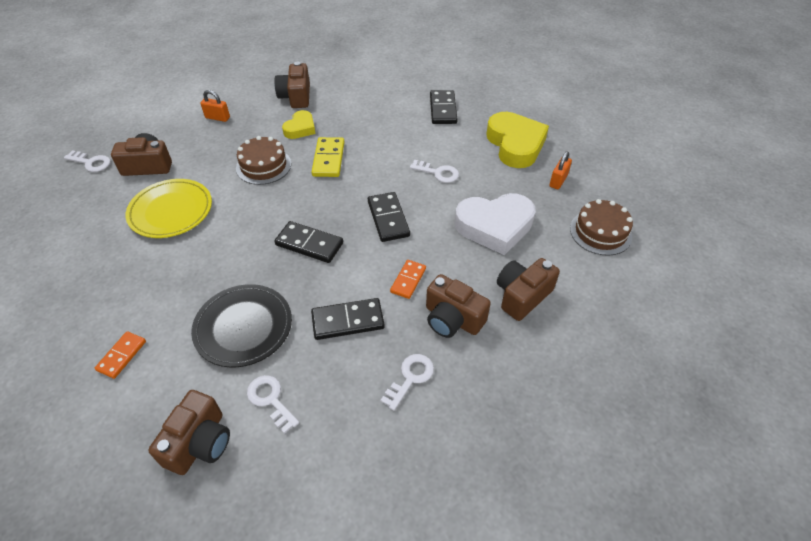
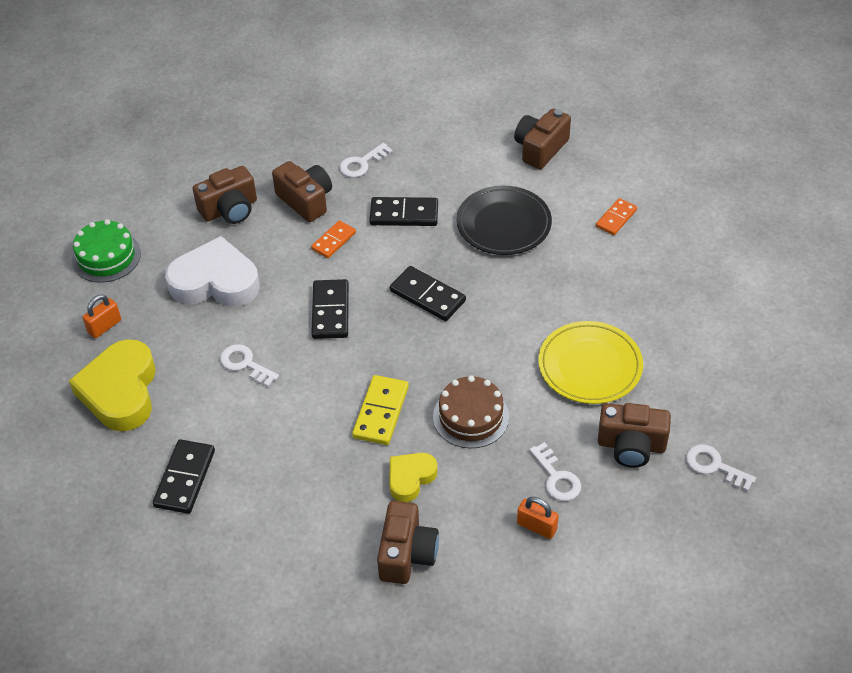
camera: 165 degrees left, 0 degrees up
(270, 400) = (482, 166): white key -> white key (556, 477)
(600, 232) = (106, 256): brown cake -> green cake

